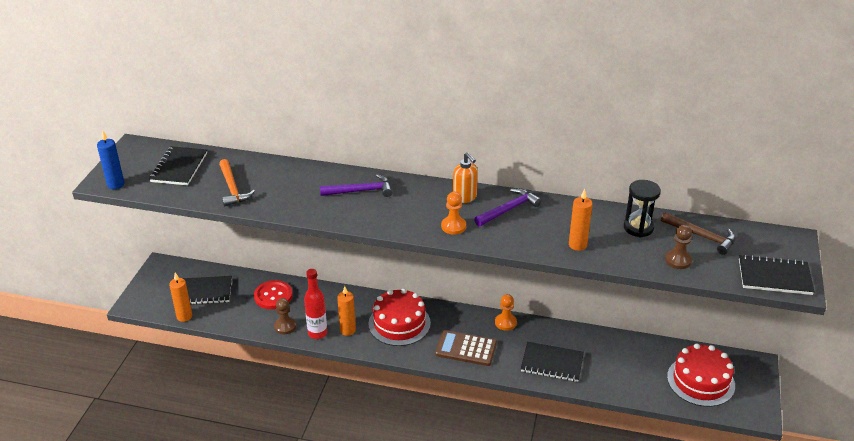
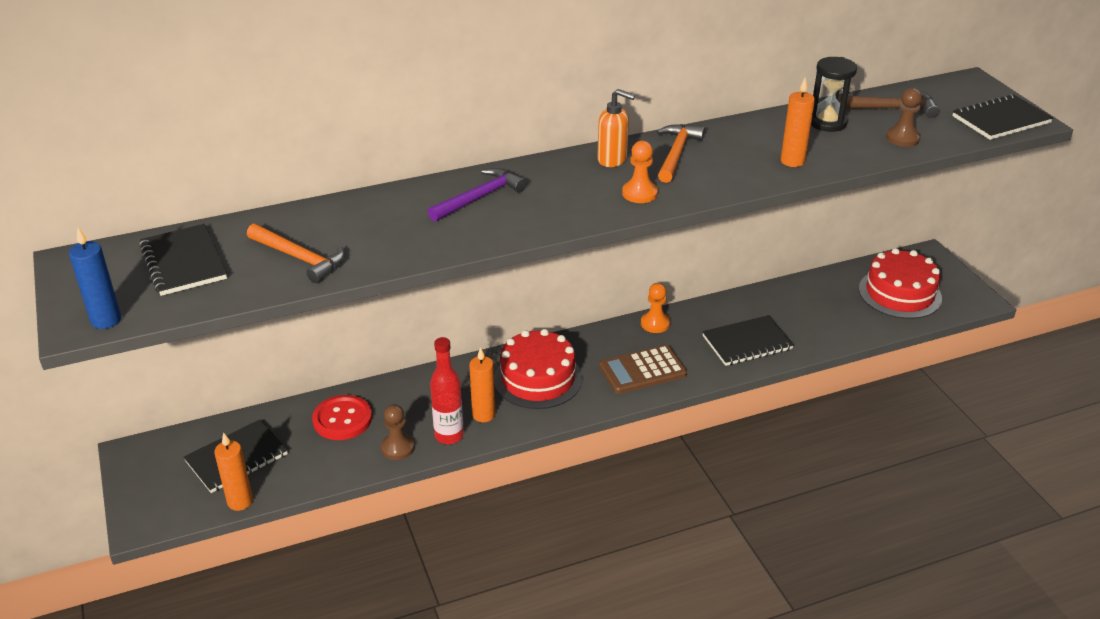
camera: 35 degrees left, 0 degrees up
(509, 209) = (676, 153): purple hammer -> orange hammer

